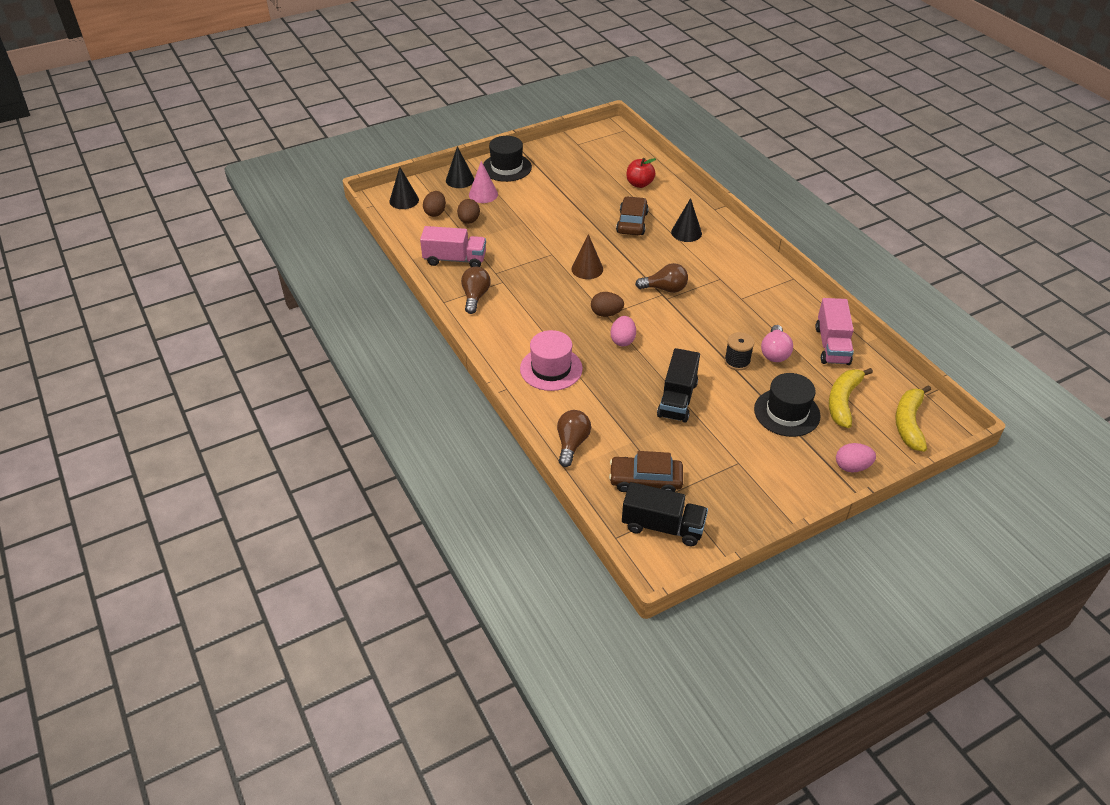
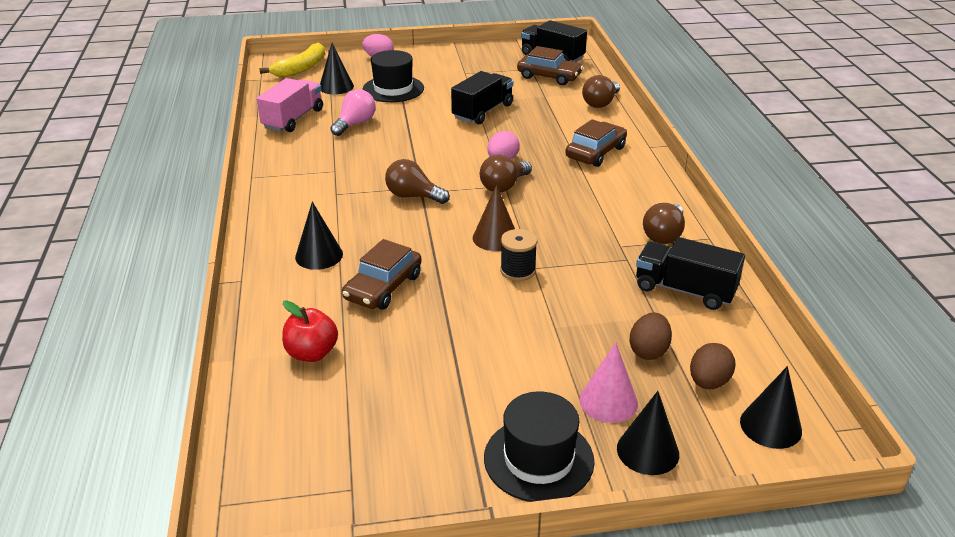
camera: 160 degrees left, 10 degrees down
(455, 259) = (684, 290): pink truck -> black truck
(551, 368) = (595, 152): pink hat -> brown car
(606, 313) = (504, 186): brown egg -> brown light bulb
(737, 361) = (399, 125): black spool -> black spool (518, 270)
(843, 401) = (336, 87): yellow banana -> black cone

